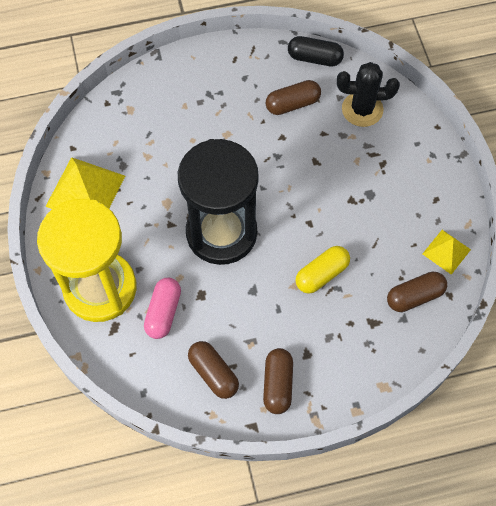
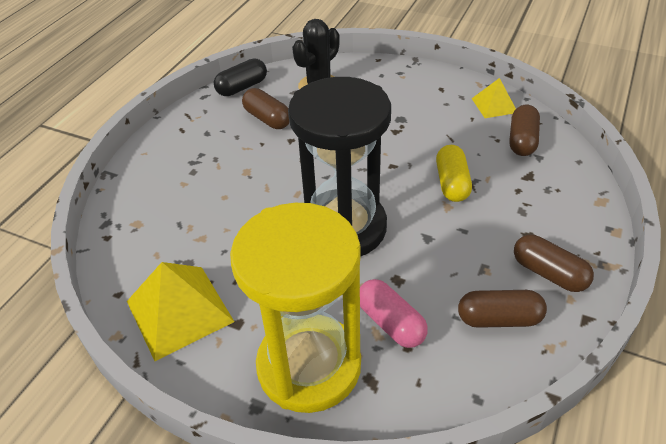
camera: 50 degrees left, 20 degrees down
(292, 104) = (267, 119): brown capsule -> brown capsule turned 60 degrees counterclockwise

